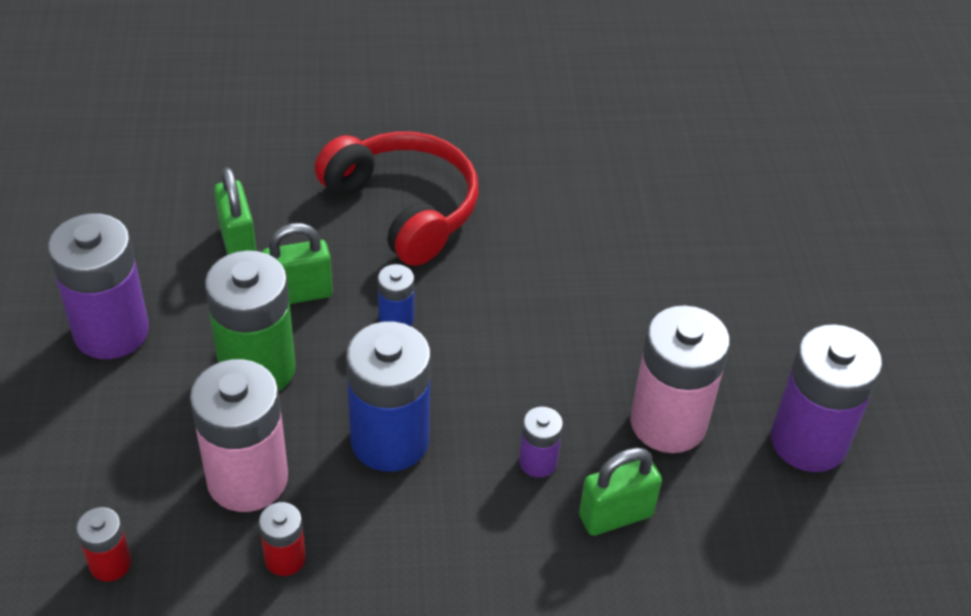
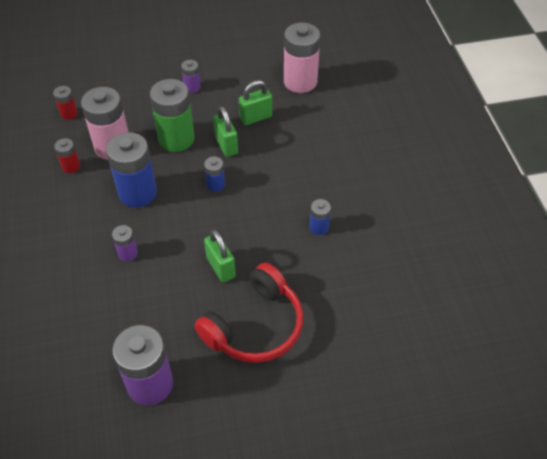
camera: 85 degrees right, 5 degrees up
(111, 331) = (192, 87): purple battery -> purple battery, size x0.48
(403, 208) = (296, 177): red headphones -> red headphones (255, 326)
(520, 198) = (319, 227): none -> blue battery
(615, 516) = (95, 289): green padlock -> green padlock (221, 267)
(668, 423) = (158, 310): pink battery -> pink battery (300, 82)

